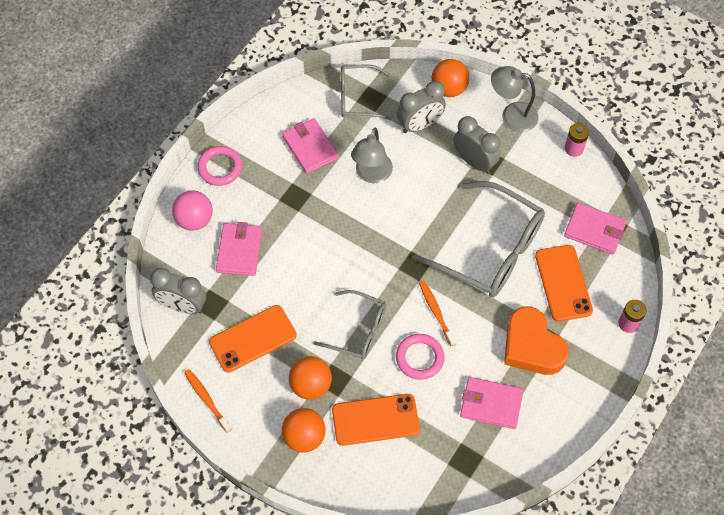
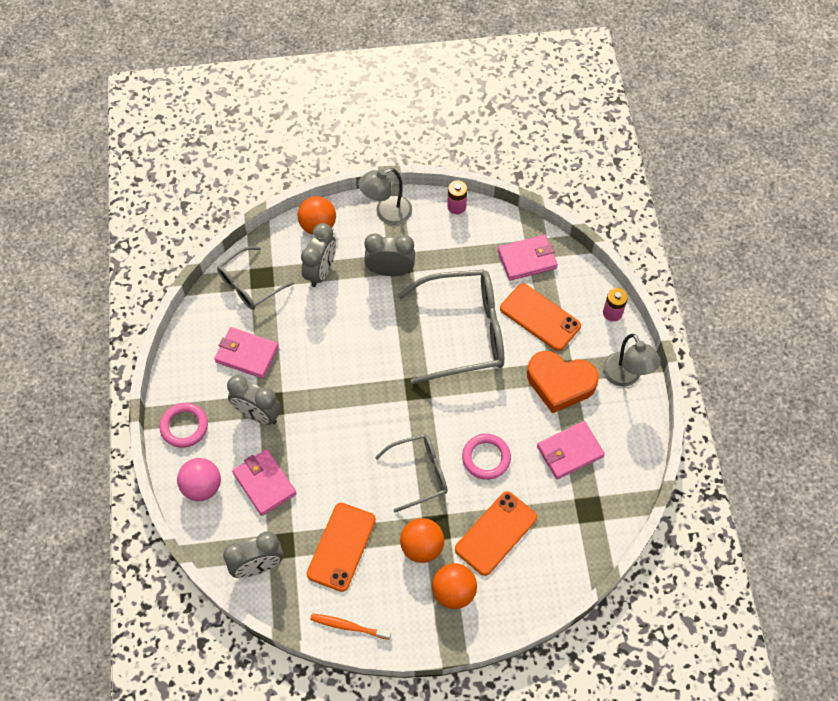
camera: 40 degrees left, 0 degrees up
(279, 197) = (258, 414): none -> grey clock
(371, 175) = (318, 340): grey lamp -> grey lamp (626, 377)
(436, 312) = (466, 412): orange toothbrush -> none

